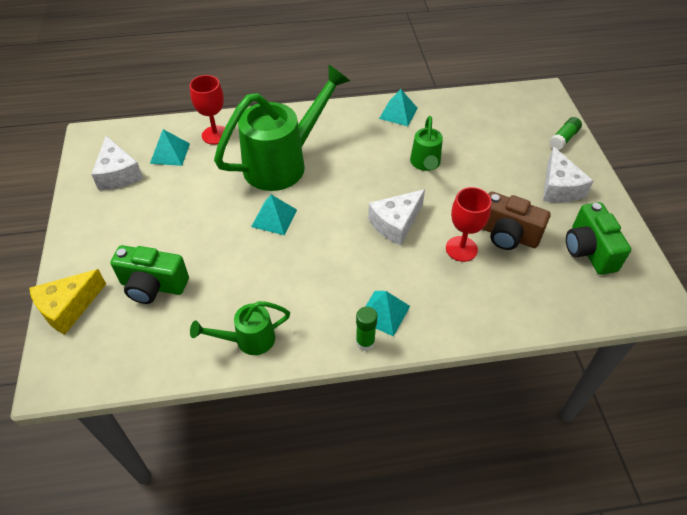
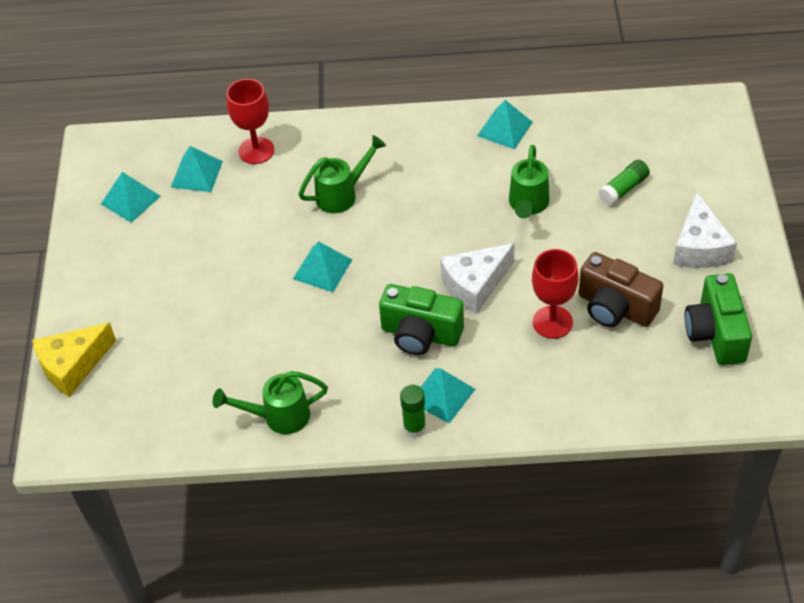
camera: 10 degrees right, 0 degrees up
(118, 174) = (130, 200): white cheese -> turquoise pyramid
(153, 286) = (171, 346): green camera -> green camera (420, 334)
(284, 162) = (342, 194): green watering can -> green watering can, size x0.50
(563, 139) = (724, 177): green glue stick -> green glue stick (623, 189)

